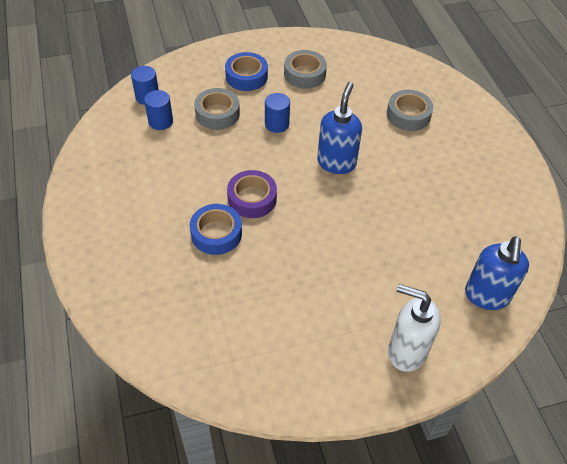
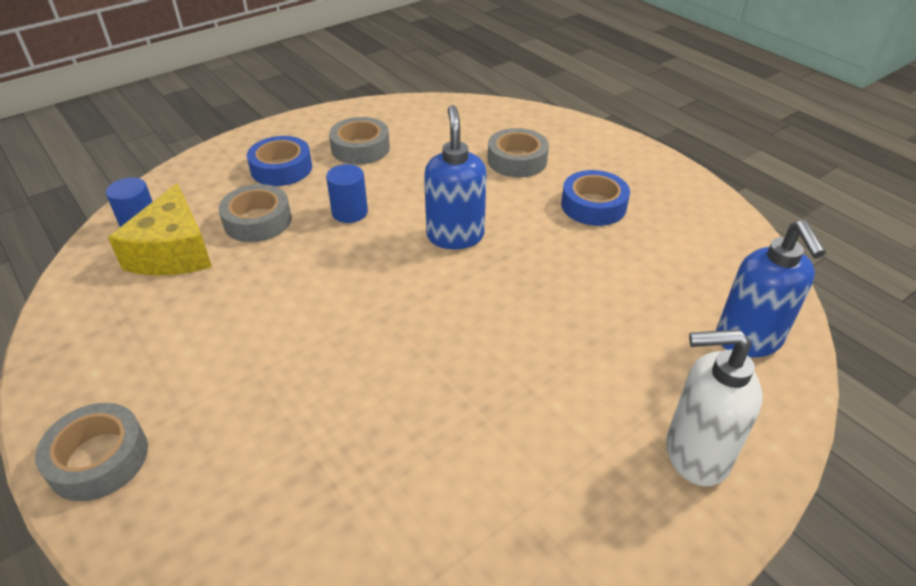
camera: 20 degrees left, 10 degrees down
(88, 239) = (98, 458): none -> grey tape
(160, 121) = (173, 252): blue cylinder -> yellow cheese
(216, 233) = (322, 379): blue tape -> blue tape (593, 205)
(252, 199) = (357, 314): purple tape -> none

